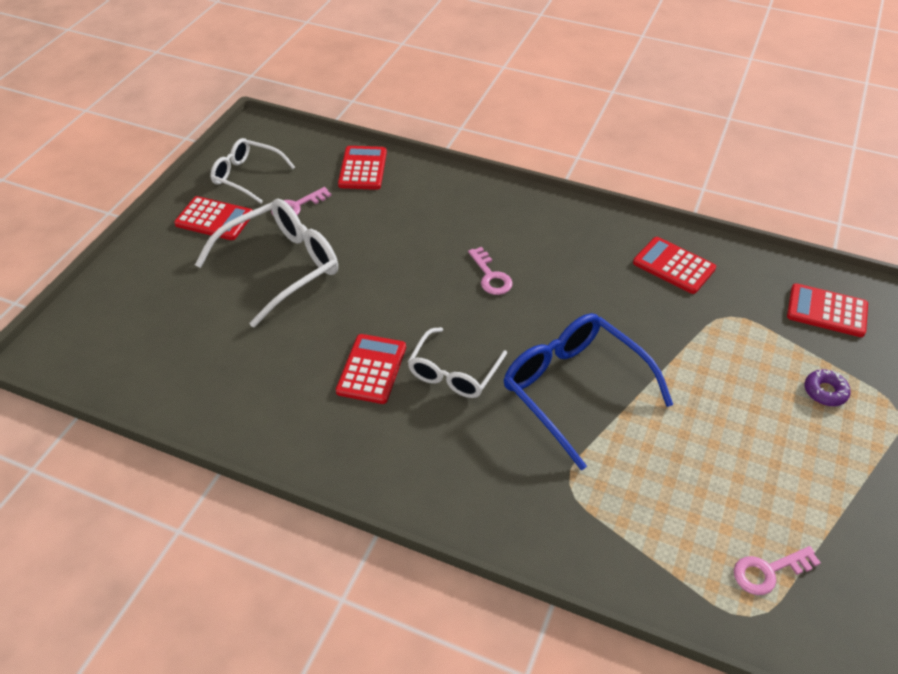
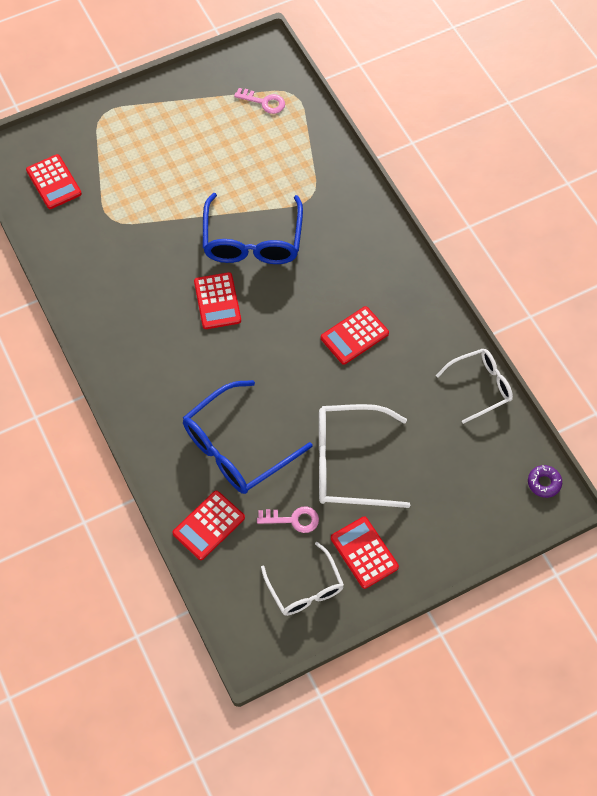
camera: 140 degrees left, 15 degrees up
(393, 222) = (237, 448): none -> blue glasses
(453, 373) = (309, 299): white glasses -> white glasses (480, 386)
(491, 276) = (218, 350): pink key -> none
(673, 266) = (97, 273): red calculator -> red calculator (217, 301)
(825, 392) = (123, 146): purple donut -> purple donut (544, 483)

